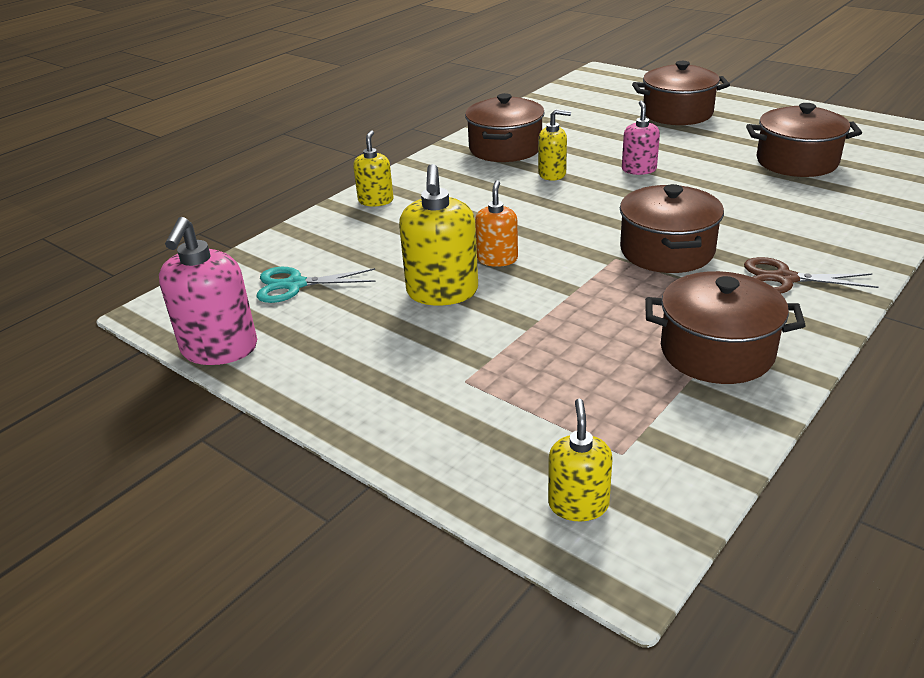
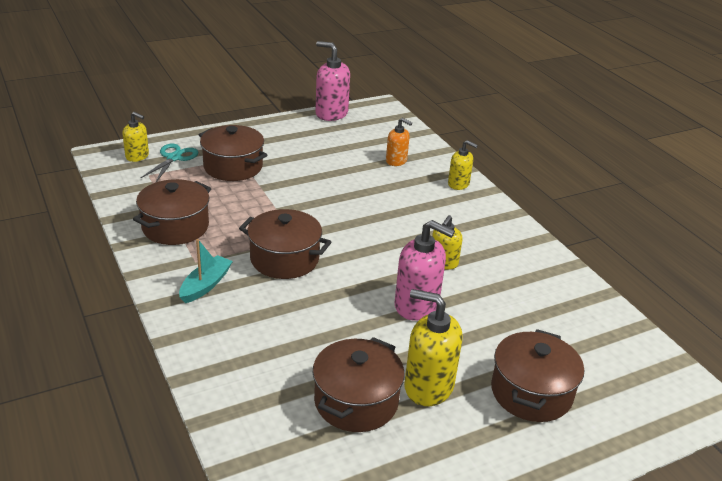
camera: 110 degrees right, 0 degrees up
(295, 285) = (372, 139): turquoise scissors -> turquoise scissors (174, 158)
(442, 292) = (320, 174): yellow soap dispenser -> yellow soap dispenser (428, 386)
(497, 259) = (338, 200): orange soap dispenser -> orange soap dispenser (396, 161)
(505, 148) = (512, 260): brown pot -> brown pot (233, 167)
(639, 169) = (417, 305): pink soap dispenser -> pink soap dispenser, size x1.67
(784, 279) = (205, 285): brown scissors -> turquoise boat

